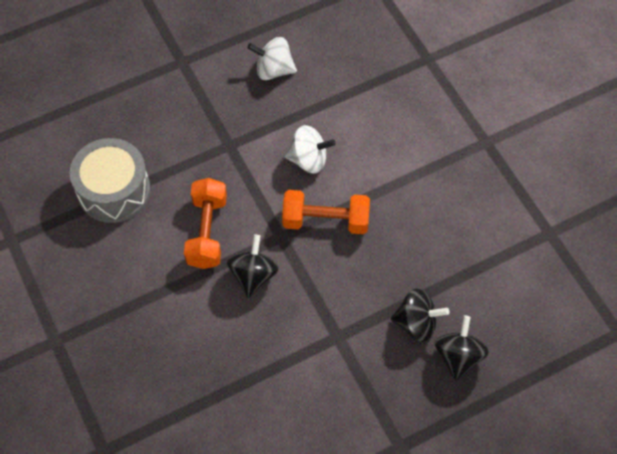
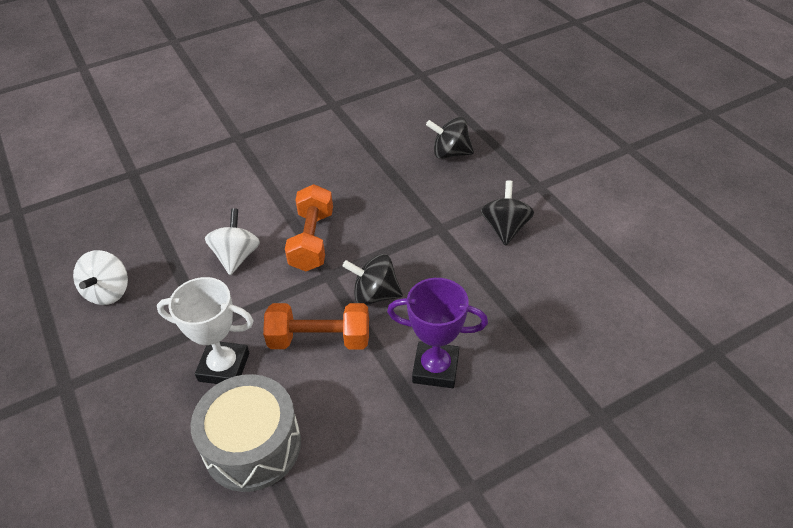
camera: 90 degrees left, 15 degrees down
(167, 322) = (435, 368): none -> purple trophy
(187, 164) = (224, 367): none -> white trophy
(416, 323) = (421, 177): black spinning top -> black spinning top (505, 228)

